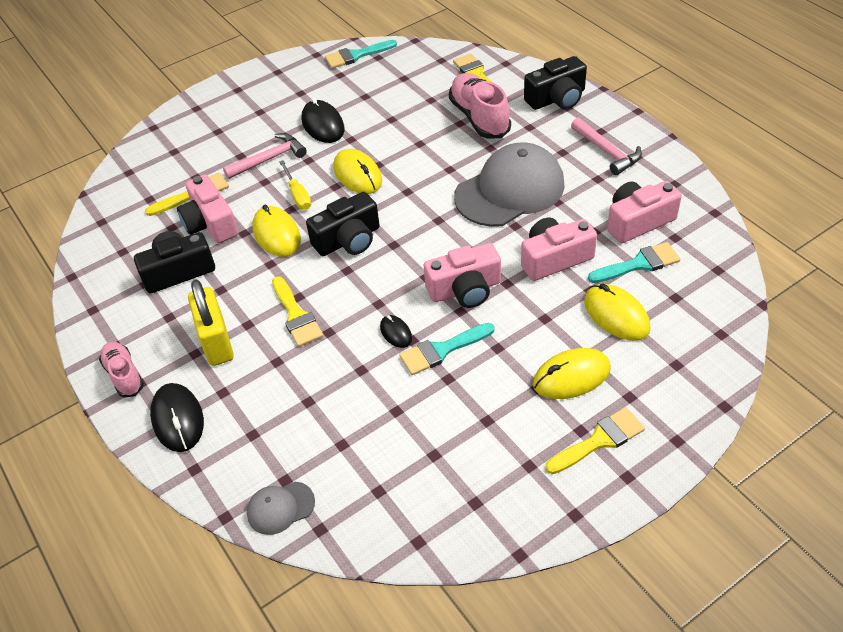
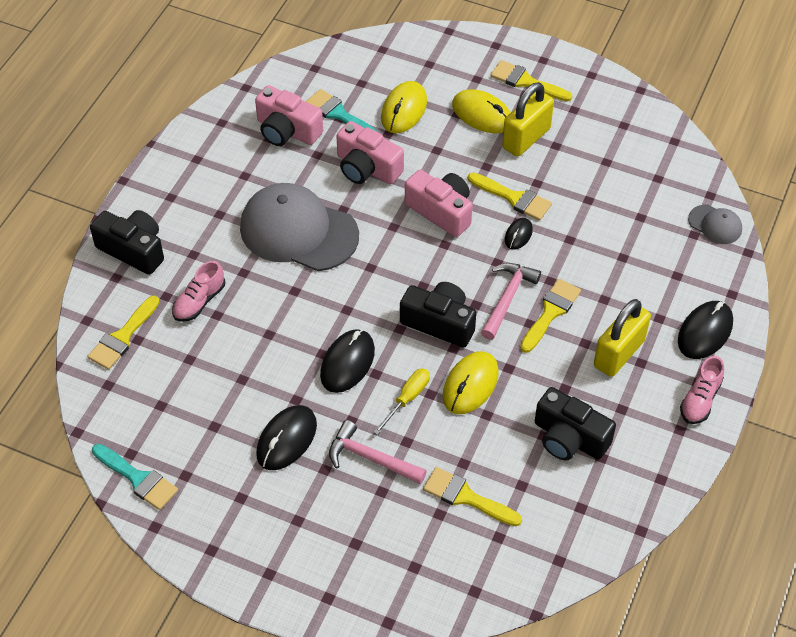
camera: 125 degrees left, 5 degrees up
(210, 223) = (494, 452): pink camera -> none
(357, 174) = (347, 363): yellow mouse -> black mouse
(442, 350) = (514, 198): turquoise brush -> yellow brush
(479, 117) = (199, 301): pink shoe -> pink shoe, size x0.60
(513, 398) = (526, 138): none -> yellow padlock
(607, 152) = (201, 181): pink hammer -> pink hammer (507, 298)

